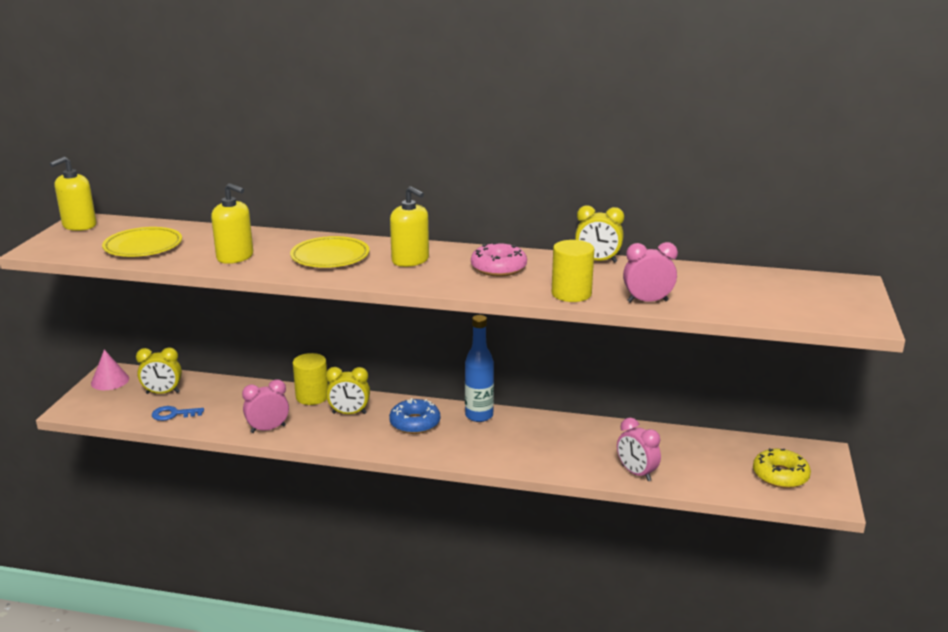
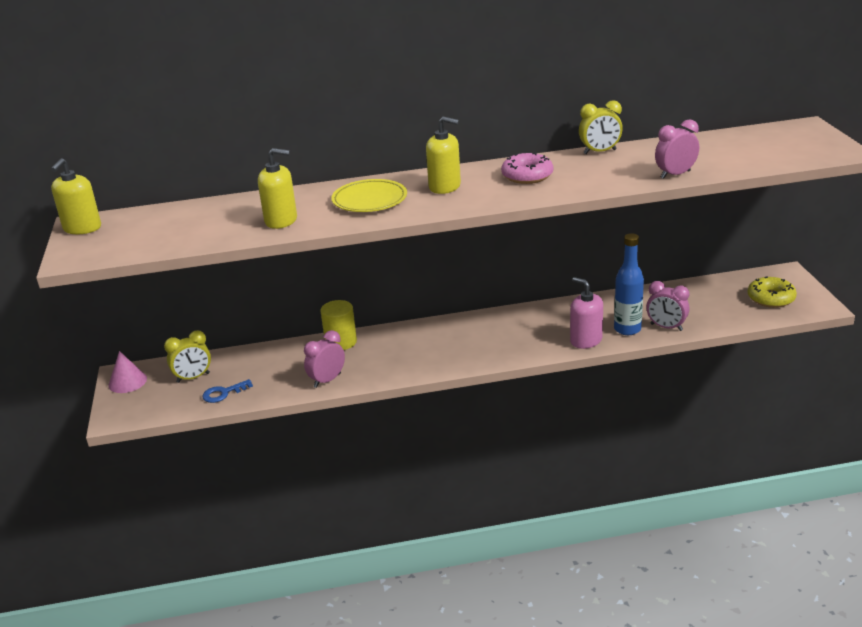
camera: 20 degrees left, 5 degrees up
(143, 246) = (177, 232): yellow plate -> none
(349, 413) = (388, 347): yellow clock -> none
(415, 423) = (453, 339): blue donut -> none
(479, 416) = (502, 318): blue bottle -> blue bottle (627, 329)
(541, 462) = (586, 340): none -> pink soap dispenser
(571, 294) = (610, 183): yellow cylinder -> none

